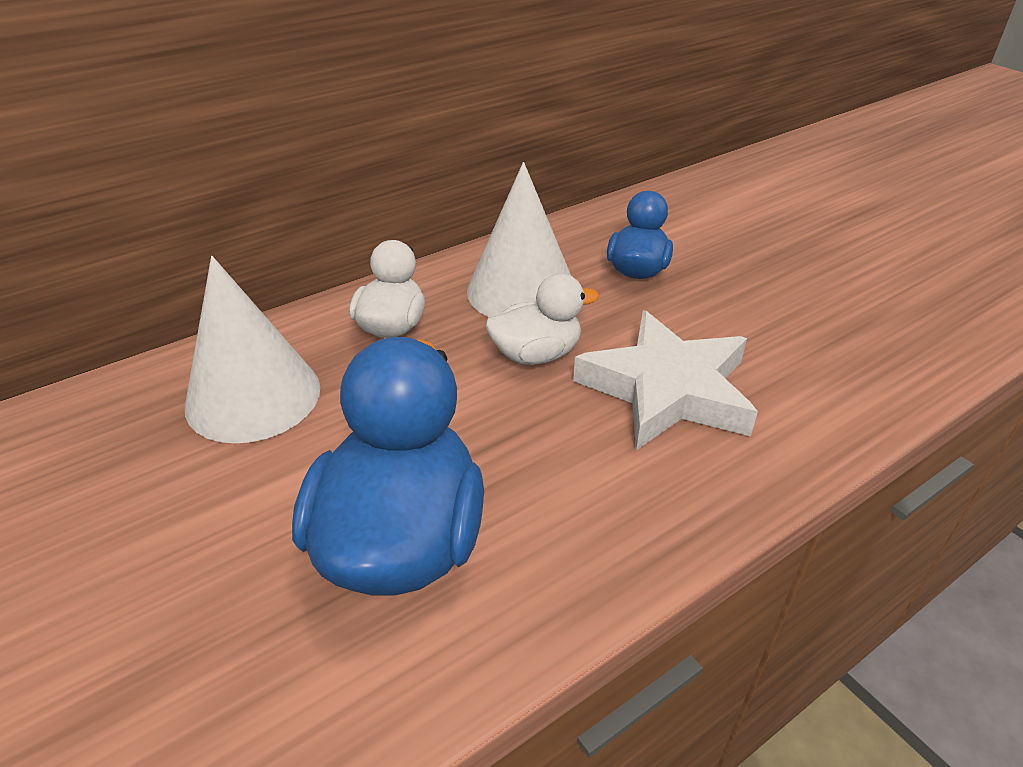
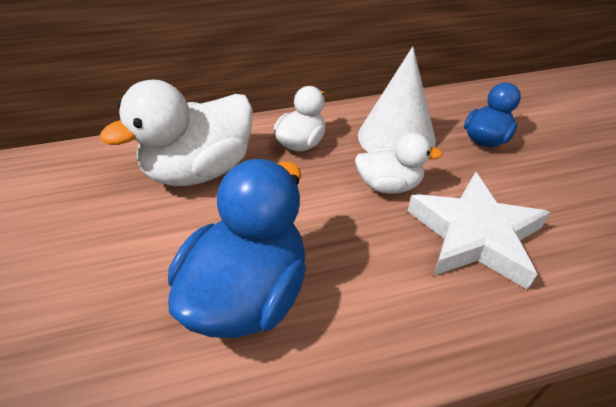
camera: 20 degrees right, 5 degrees up
(253, 396) = (200, 170): white cone -> white duck

